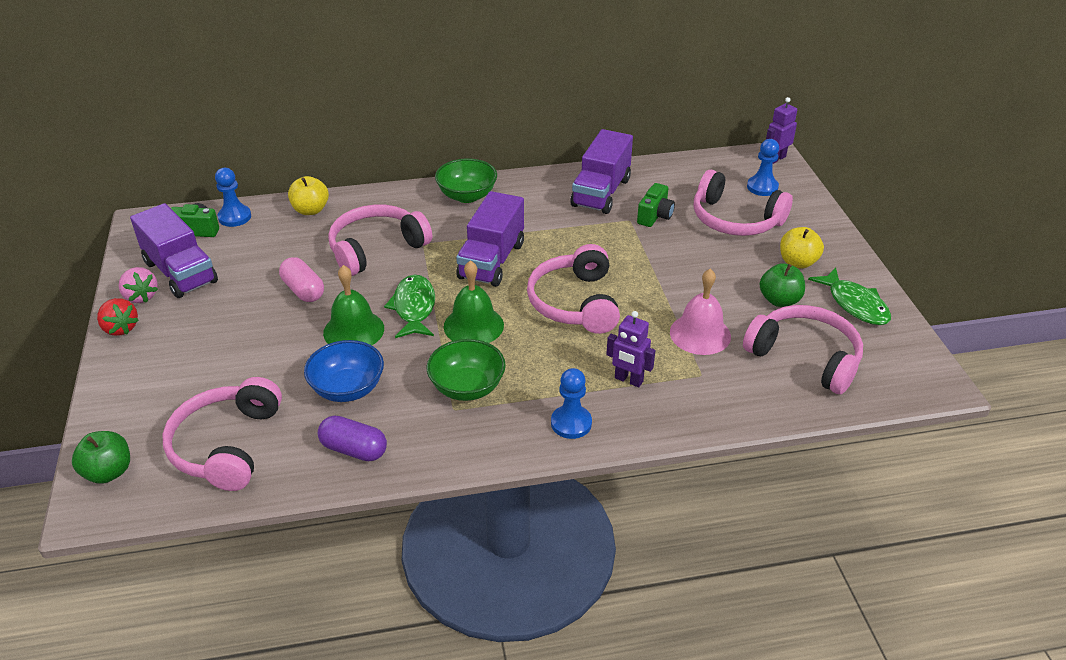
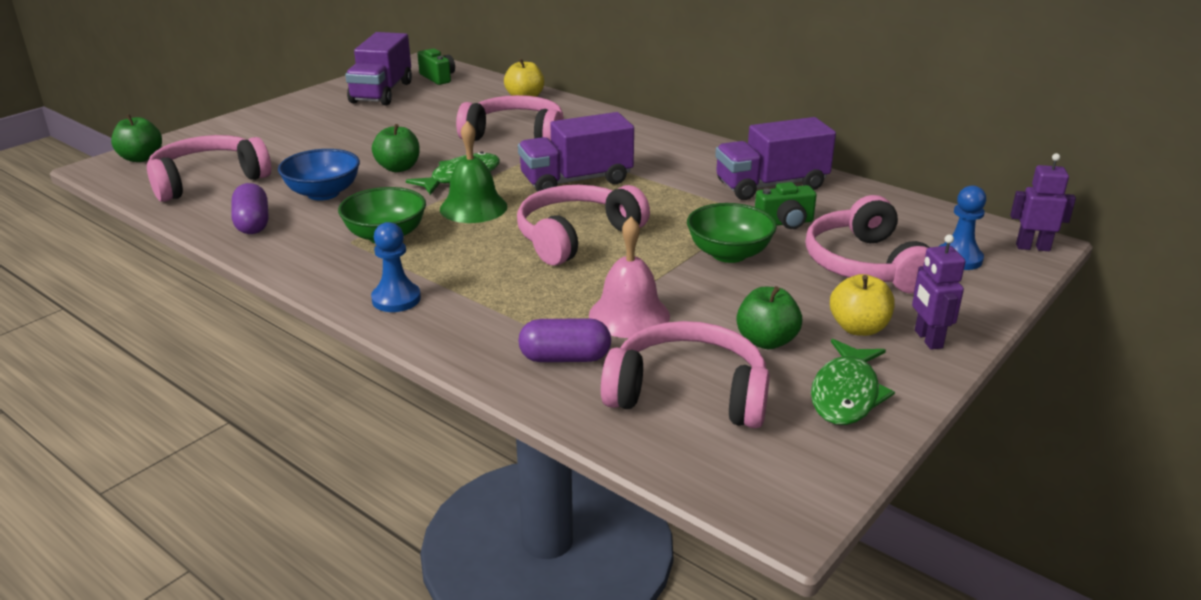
camera: 50 degrees right, 10 degrees down
(120, 328) = (295, 102): red strawberry -> none
(141, 296) = (337, 93): pink strawberry -> none
(235, 217) = (473, 81): blue pawn -> none
(303, 290) = (421, 133): pink capsule -> none
(353, 330) = (398, 168): green bell -> green apple
(467, 196) = (651, 137): green bowl -> green bowl (729, 254)
(628, 380) = (498, 304): purple robot -> purple robot (928, 339)
(723, 384) = (565, 358): none -> purple capsule
(805, 357) = (688, 393): pink headphones -> pink headphones turned 75 degrees counterclockwise

